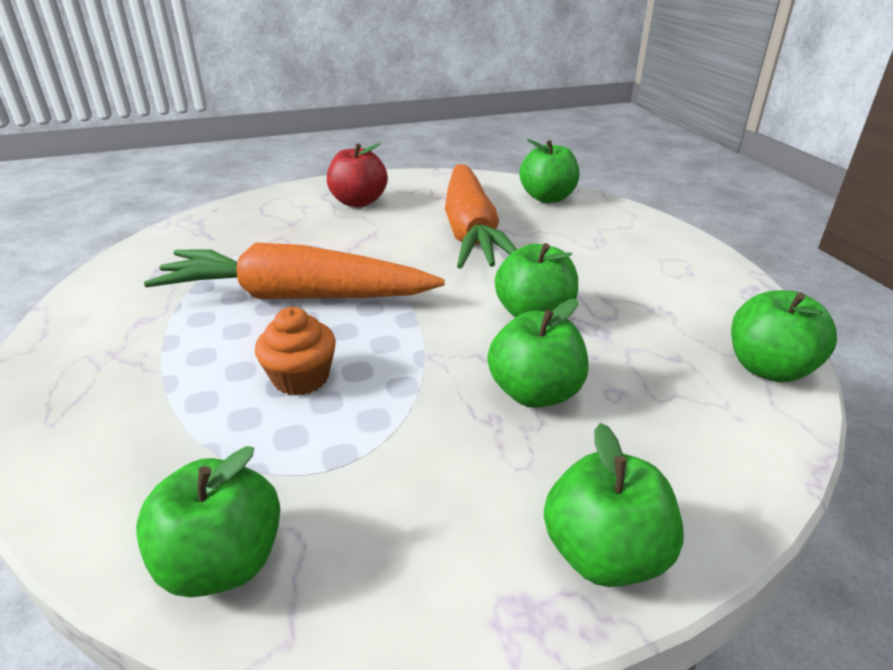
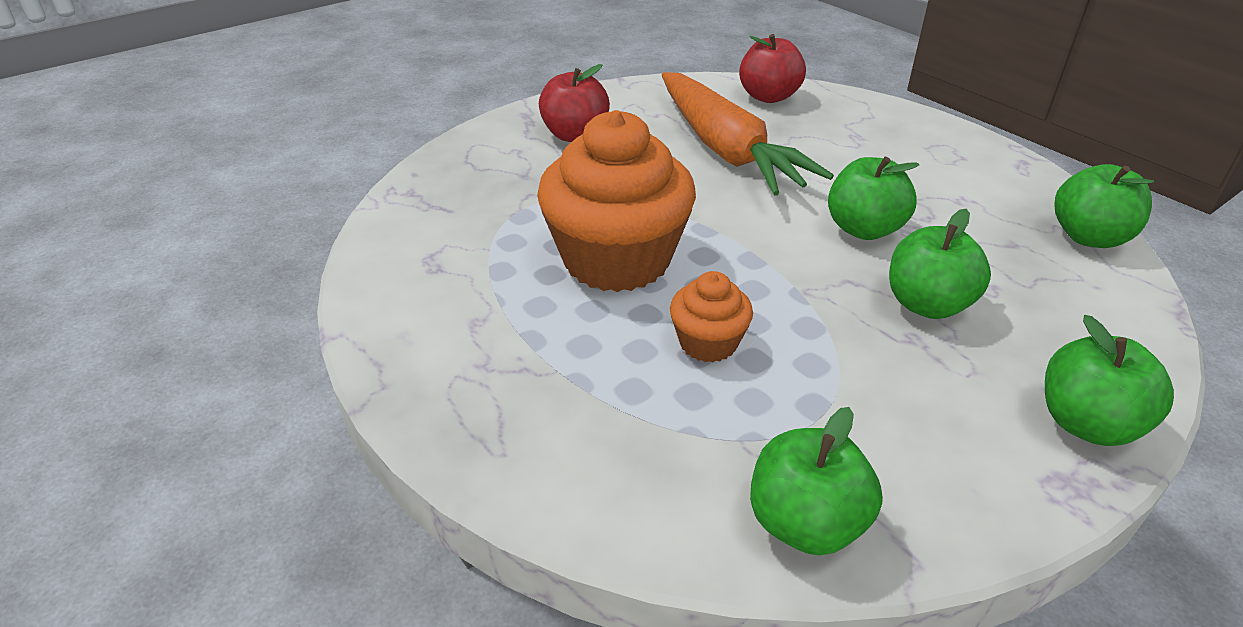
camera: 20 degrees left, 5 degrees up
(295, 296) = (616, 259): orange carrot -> orange cupcake
(547, 198) = (768, 97): green apple -> red apple

